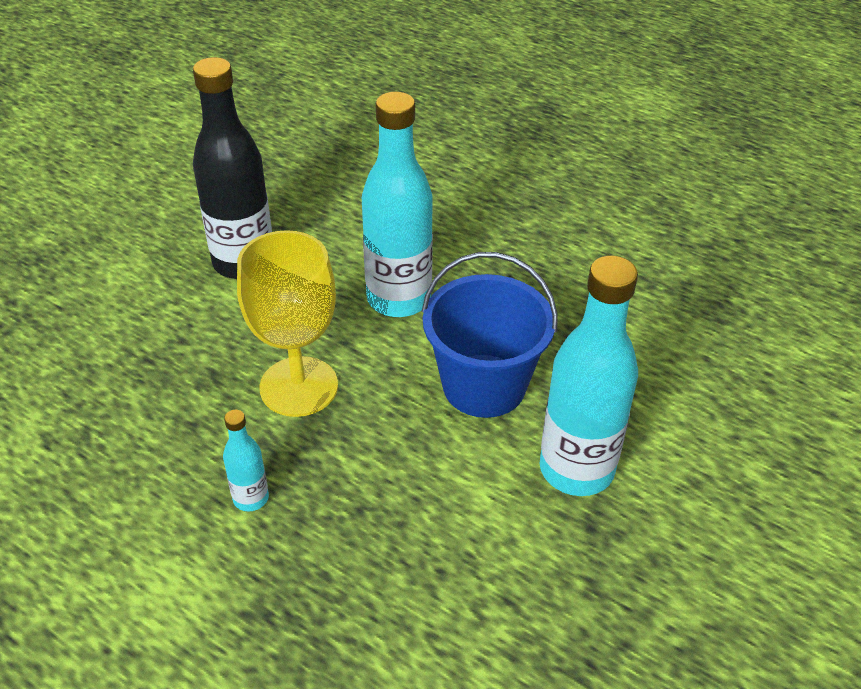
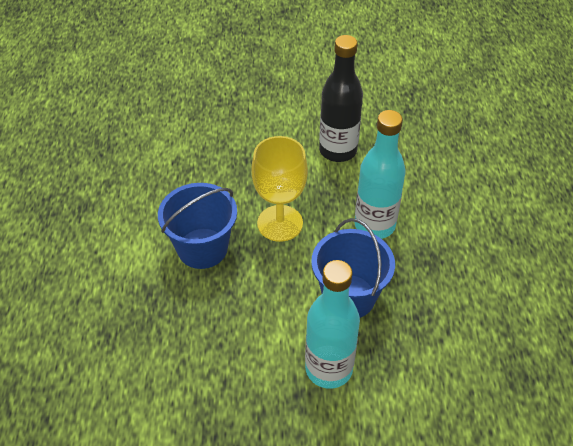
camera: 55 degrees right, 5 degrees up
(251, 498) = (202, 248): turquoise bottle -> blue bucket

